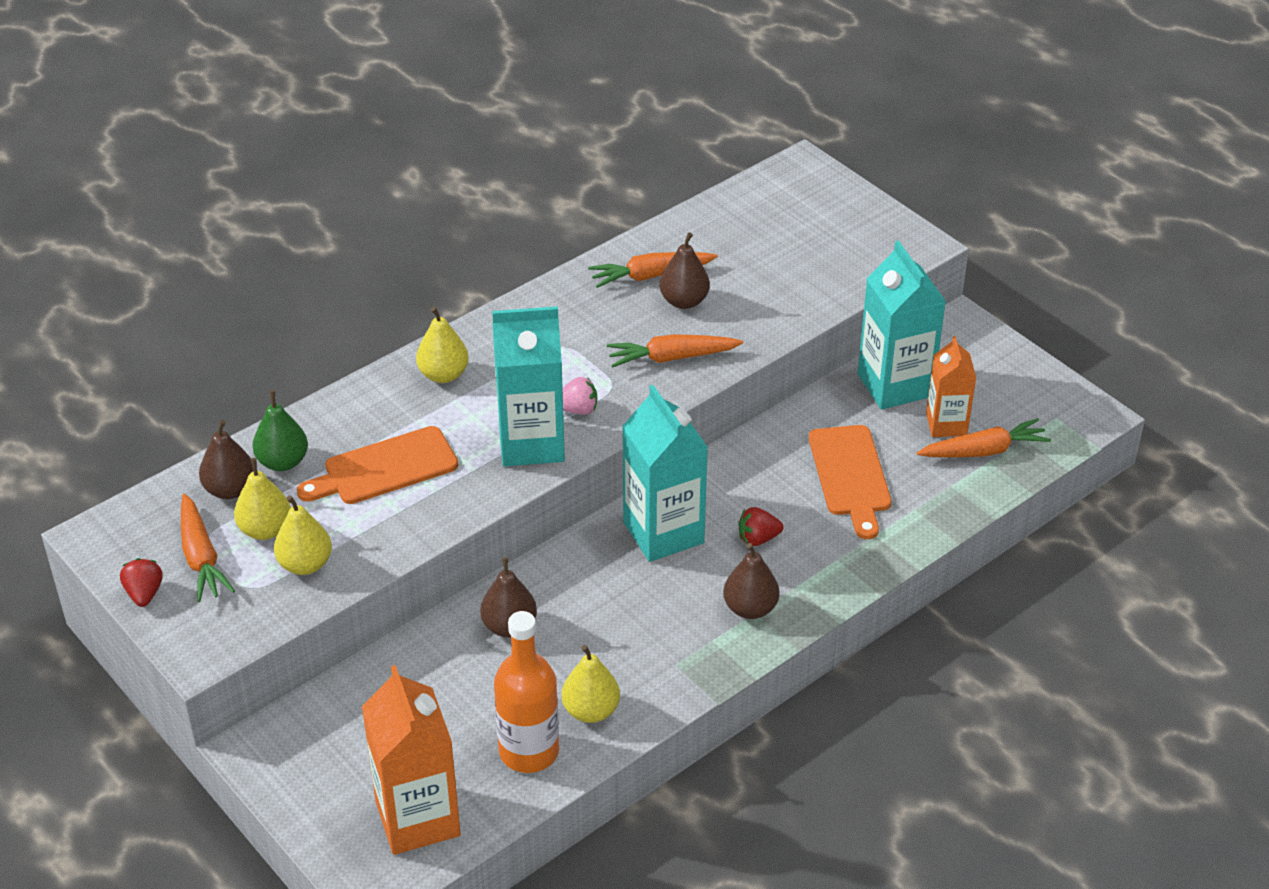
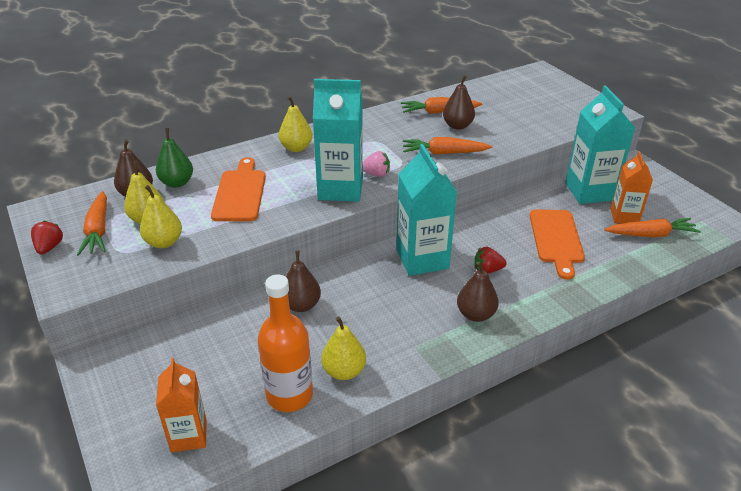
camera: 10 degrees right, 5 degrees down
(384, 468) = (240, 193): orange cutting board -> orange cutting board turned 105 degrees clockwise
(417, 818) = (189, 436): orange carton -> orange carton, size x0.62

